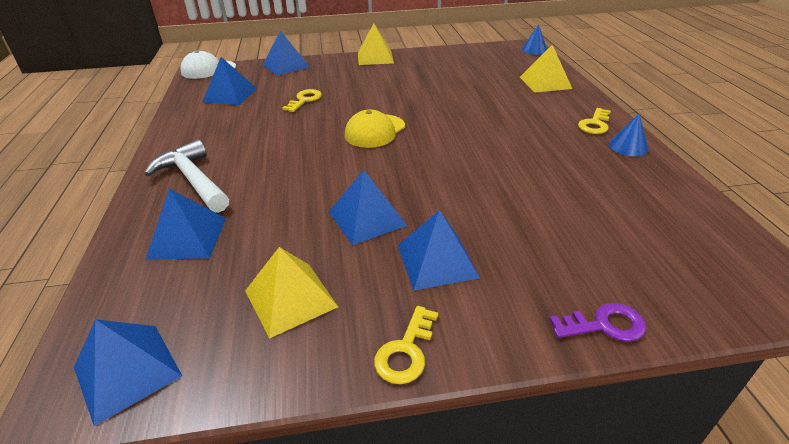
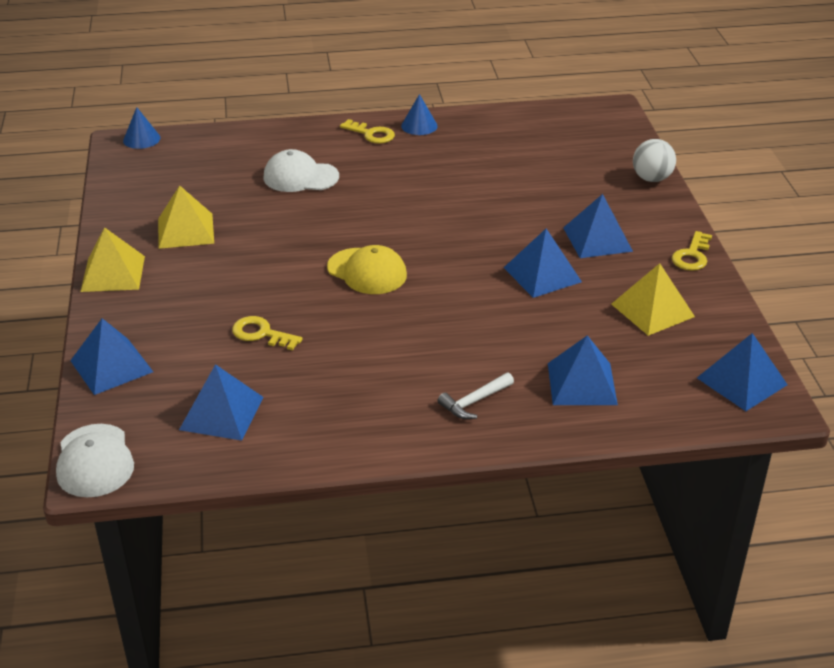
camera: 90 degrees left, 0 degrees up
(193, 180) = (474, 402): white hammer -> white hammer, size x0.55
(406, 351) = (692, 256): yellow key -> yellow key turned 90 degrees clockwise
(506, 100) = (300, 177): none -> white cap
(545, 82) = (257, 146): yellow pyramid -> yellow pyramid (186, 230)
(604, 325) = (651, 178): purple key -> white ball

